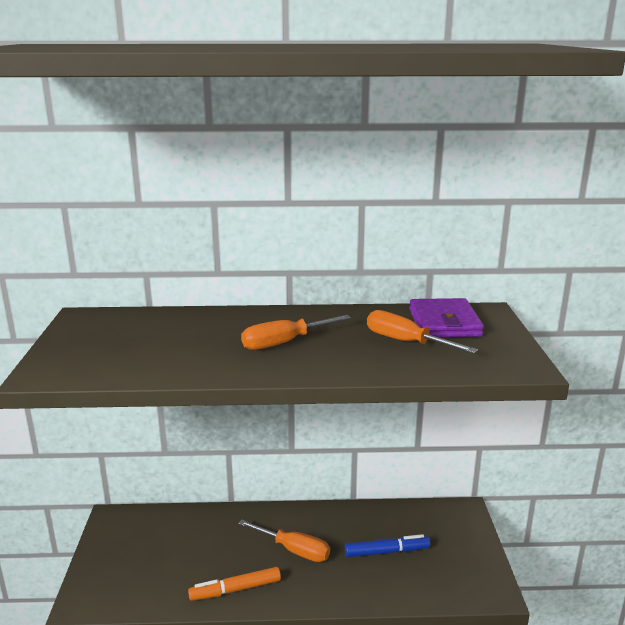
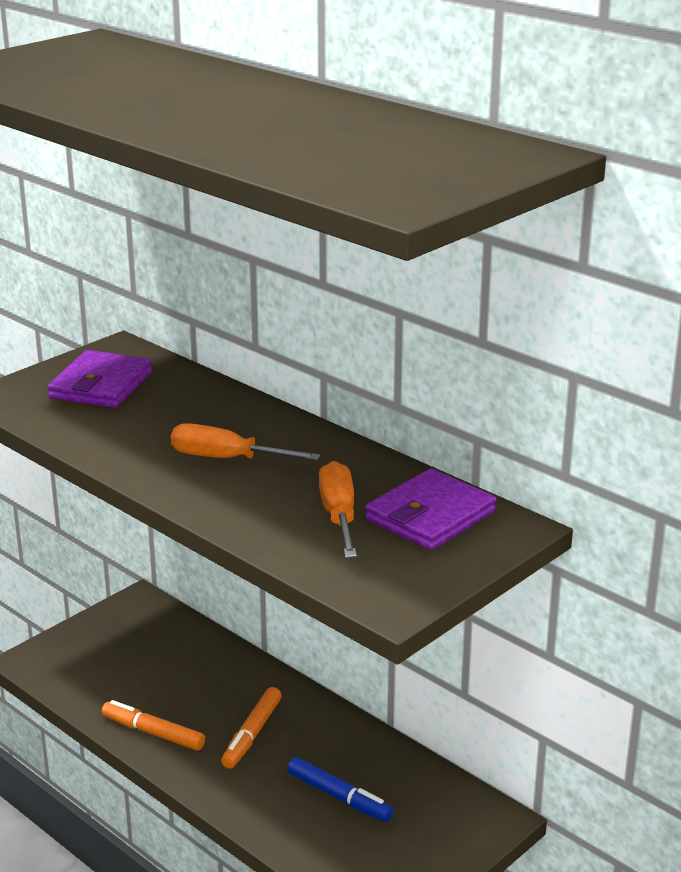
camera: 45 degrees right, 5 degrees up
(113, 339) = (101, 385): none -> purple wallet
(293, 550) = (252, 734): orange screwdriver -> orange marker

